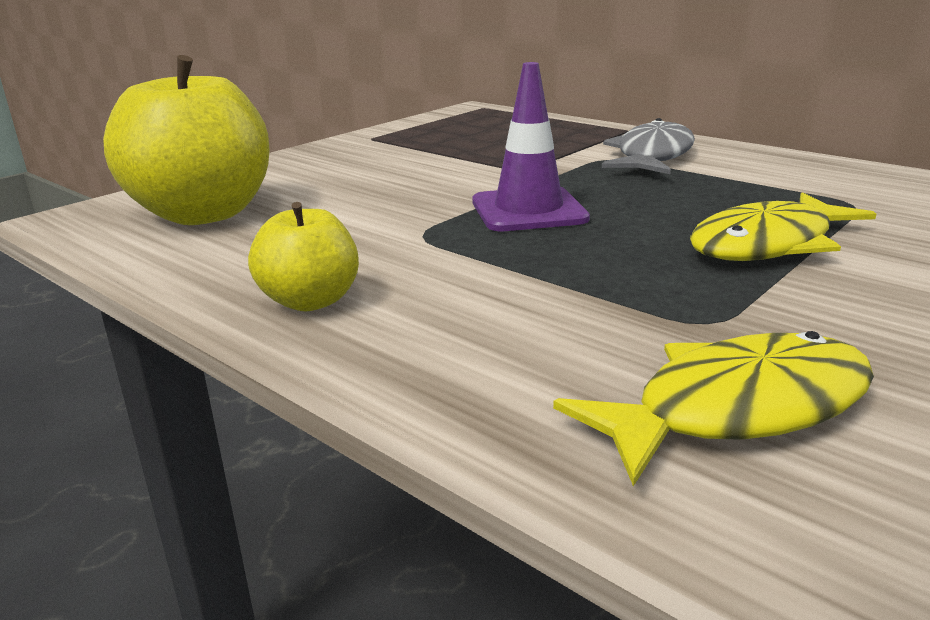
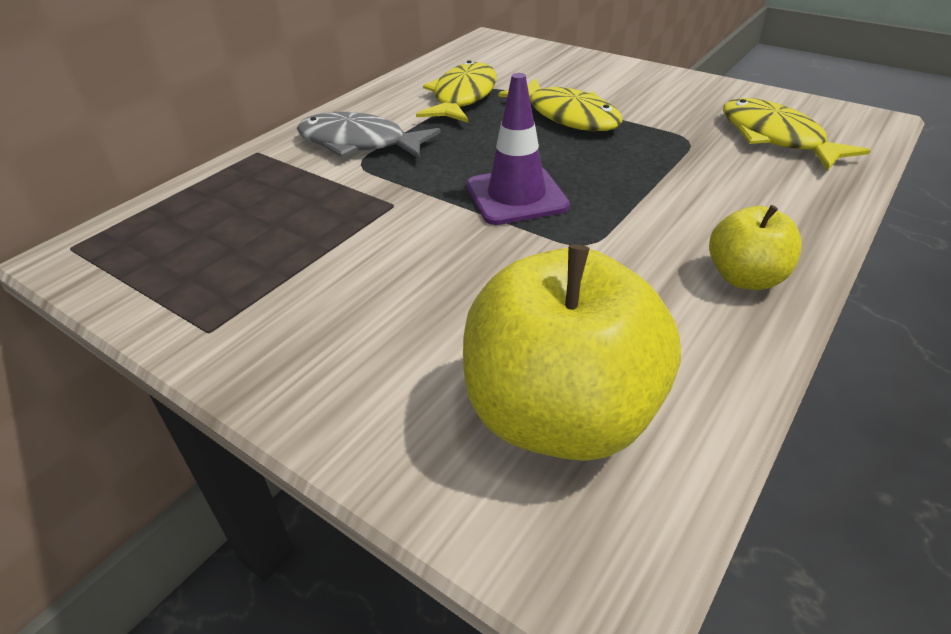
camera: 95 degrees left, 15 degrees up
(808, 192) = (463, 97): none -> yellow fish

